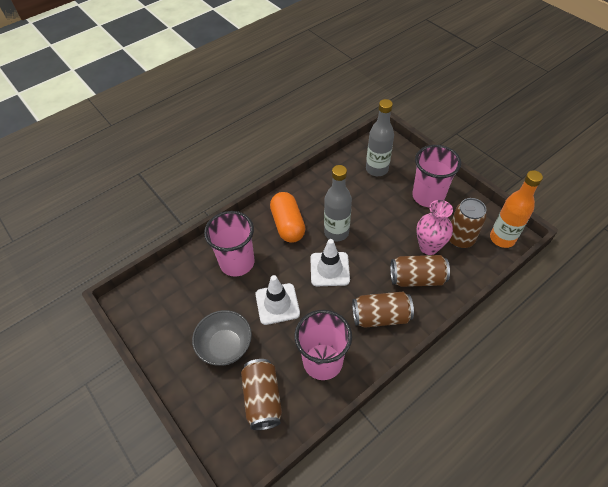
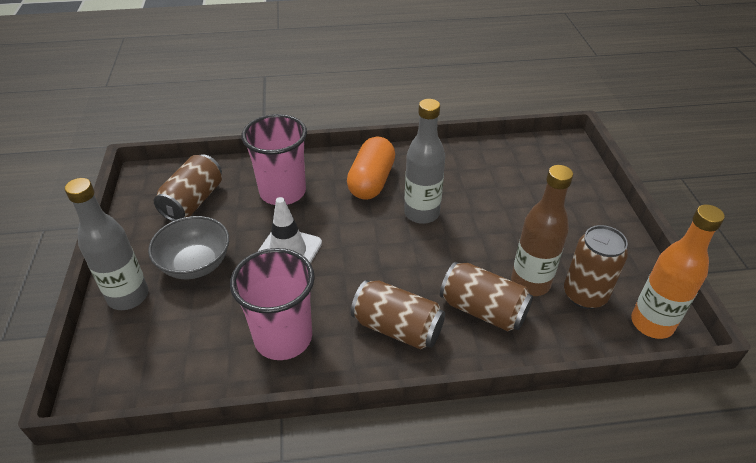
camera: 30 degrees right, 10 degrees down
(262, 399) = (182, 338): brown can -> brown can (193, 201)
(329, 269) = (379, 246): white traffic cone -> none
(377, 169) = (531, 171): grey bottle -> grey bottle (128, 296)
(428, 196) = (578, 227): pink cup -> none
(428, 247) = (530, 283): pink vase -> brown bottle

